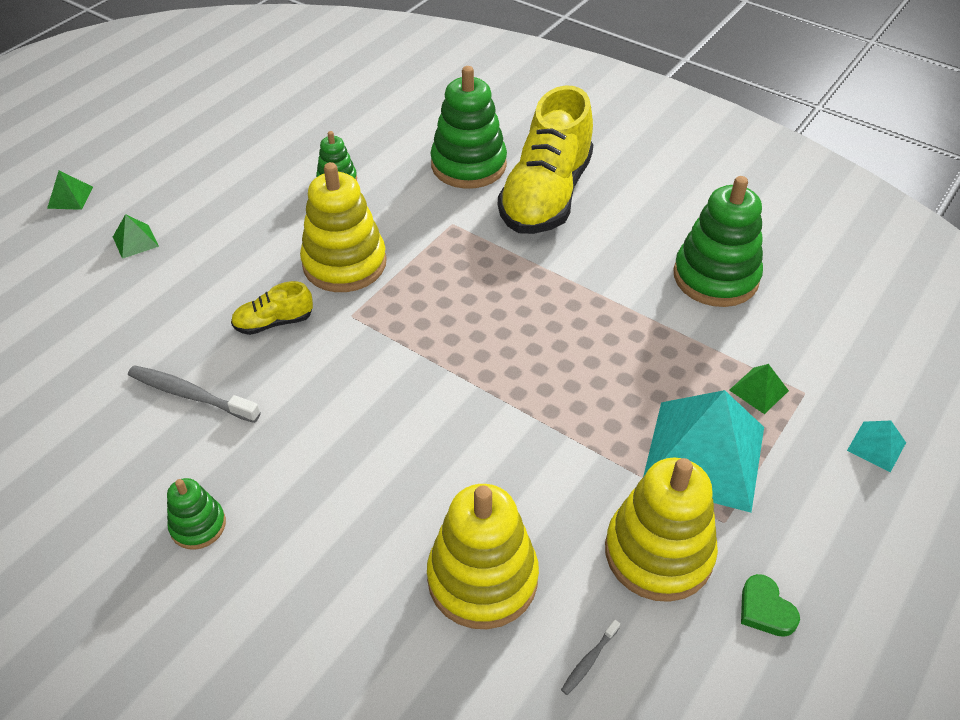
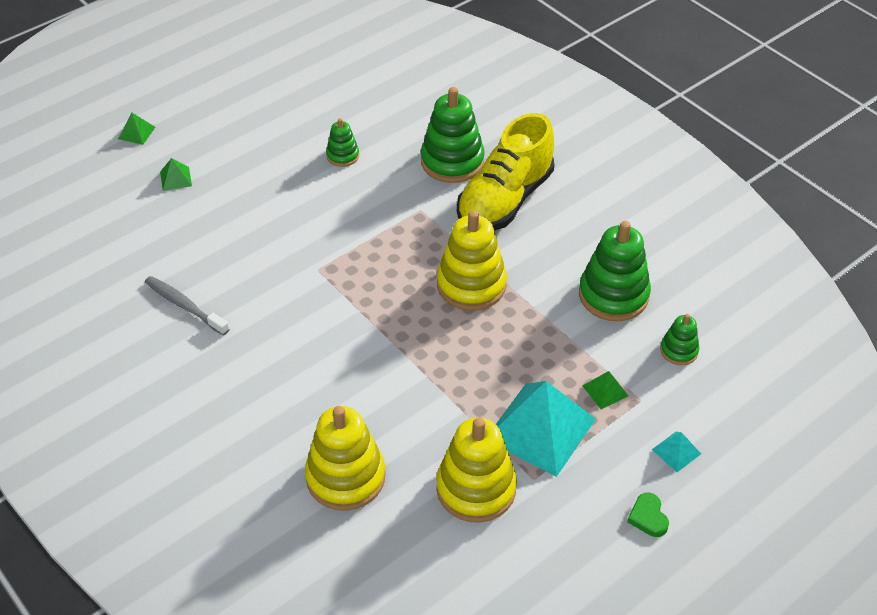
camera: 15 degrees right, 0 degrees up
(198, 525) = (165, 398): green stacking toy -> green stacking toy (679, 350)
(274, 322) = (259, 263): yellow shoe -> none
(344, 263) = (326, 227): yellow stacking toy -> yellow stacking toy (471, 285)
(589, 661) = (397, 546): grey toothbrush -> none
(765, 609) = (535, 543): green heart -> green heart (648, 517)

